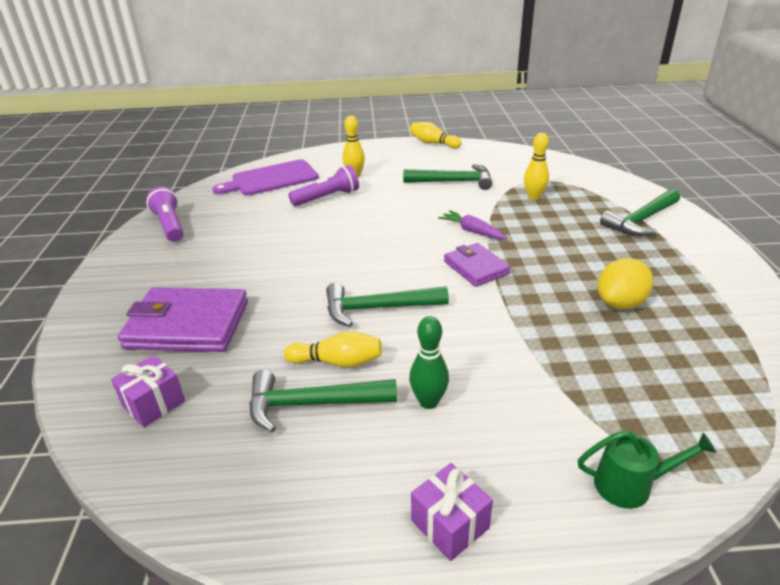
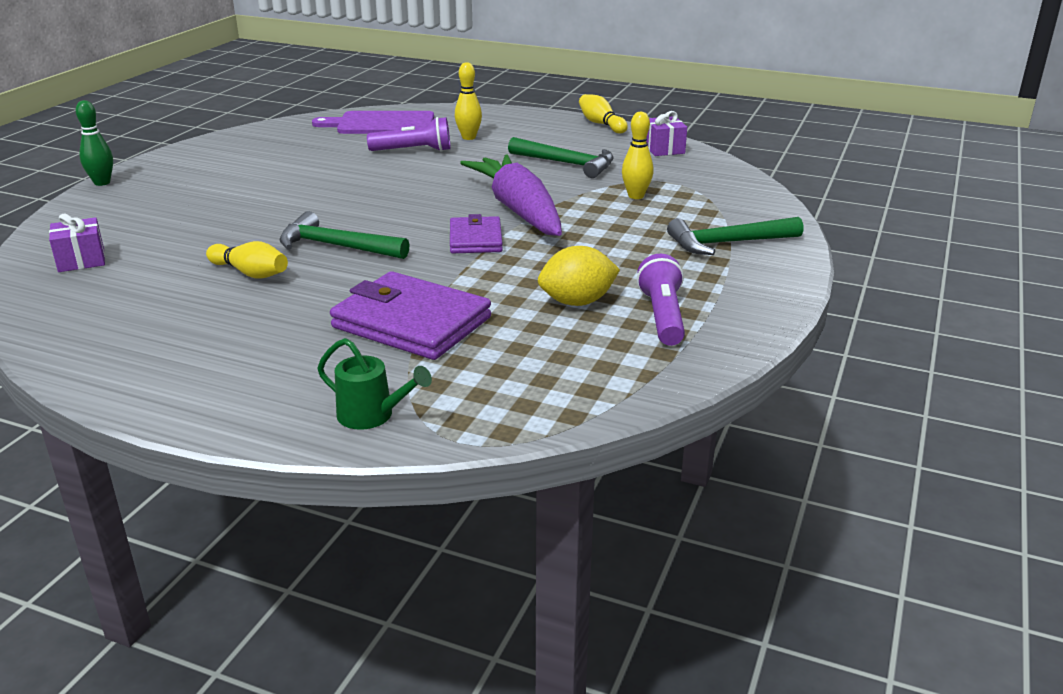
camera: 25 degrees right, 5 degrees down
(170, 225) = (241, 143): purple flashlight -> purple flashlight (663, 316)
(188, 325) = (166, 218): purple wallet -> purple wallet (411, 323)
(313, 404) = (194, 293): green hammer -> none
(428, 402) = (286, 318): green bowling pin -> green bowling pin (102, 182)
(450, 524) = (196, 390): purple gift -> purple gift (664, 149)
(472, 231) = (518, 210): purple carrot -> purple carrot, size x2.22

